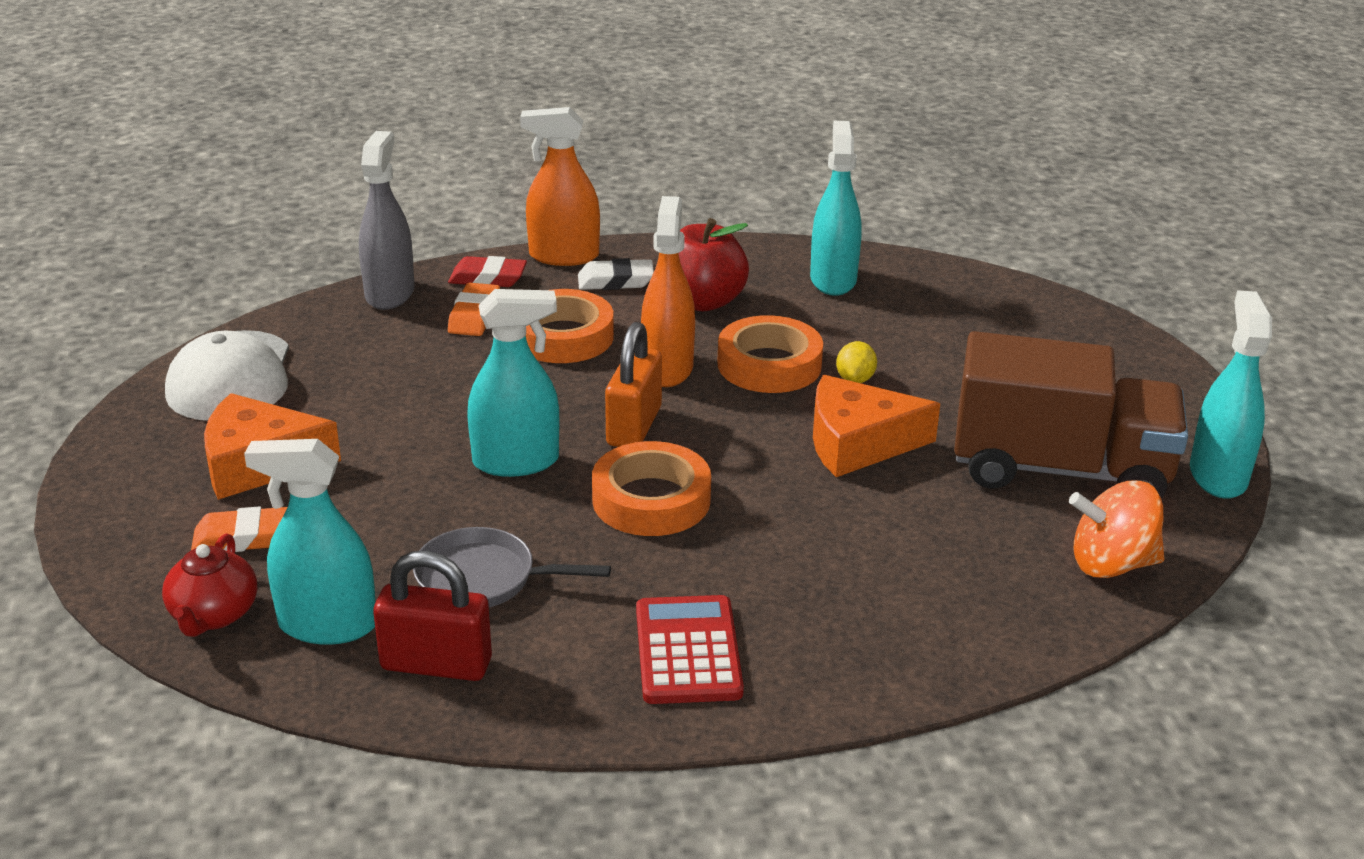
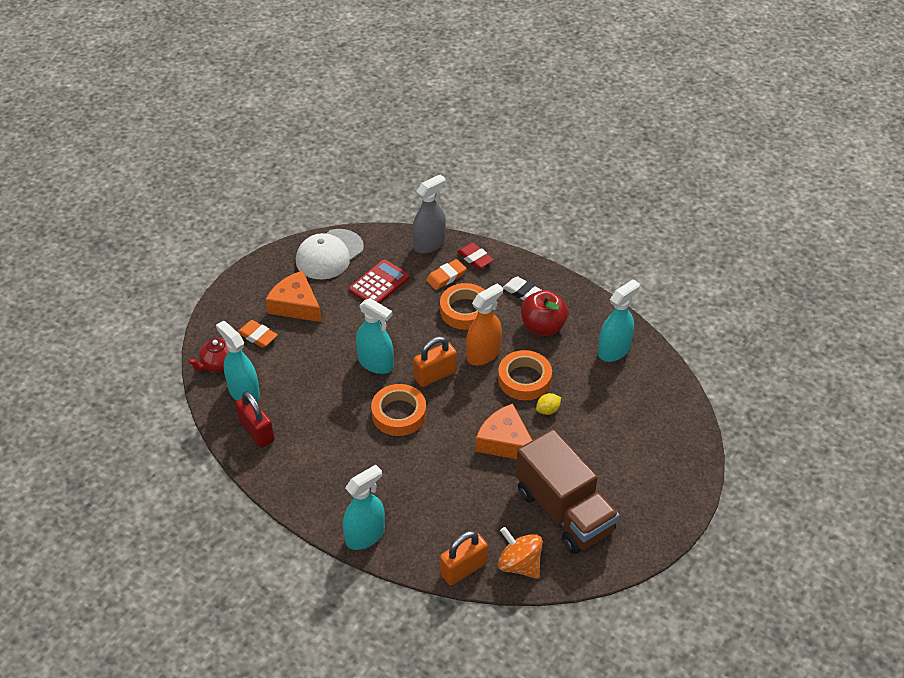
camera: 45 degrees right, 15 degrees up
(484, 578) = (307, 408): grey pan -> none
(563, 256) = (519, 264): orange spray bottle -> none
(687, 651) = (332, 485): red calculator -> red calculator (379, 284)
(1053, 621) = (463, 569): none -> orange padlock
(1217, 476) = (623, 561): turquoise spray bottle -> turquoise spray bottle (365, 535)

